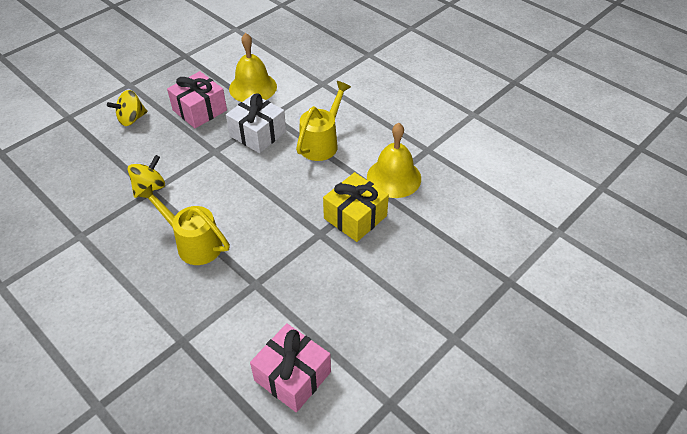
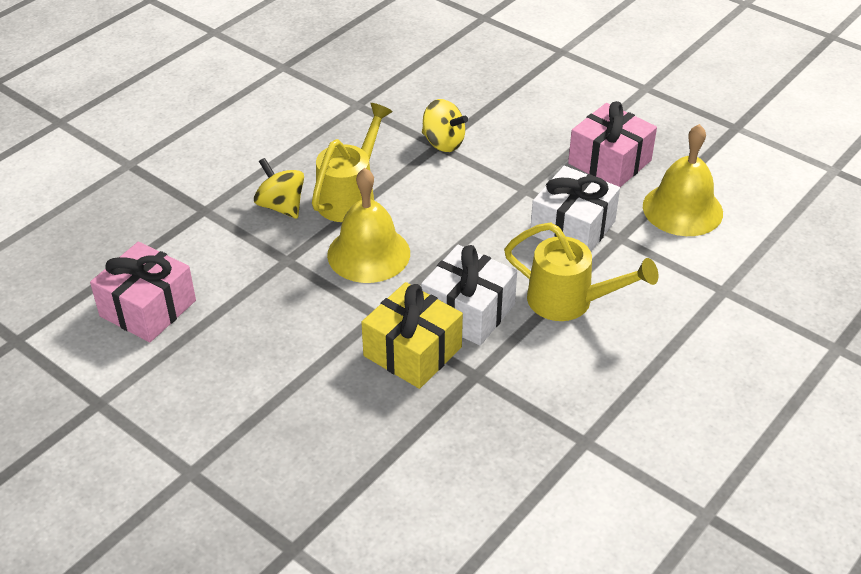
camera: 85 degrees right, 5 degrees down
(131, 119) = (572, 103): yellow spinning top -> yellow spinning top (281, 206)
(323, 188) = (468, 311): none -> white gift
(394, 177) = (506, 395): yellow bell -> yellow bell (368, 253)

